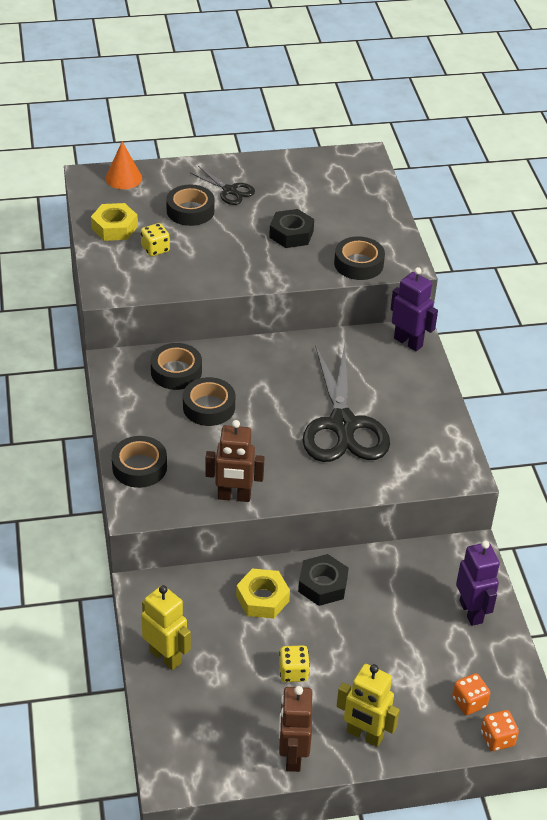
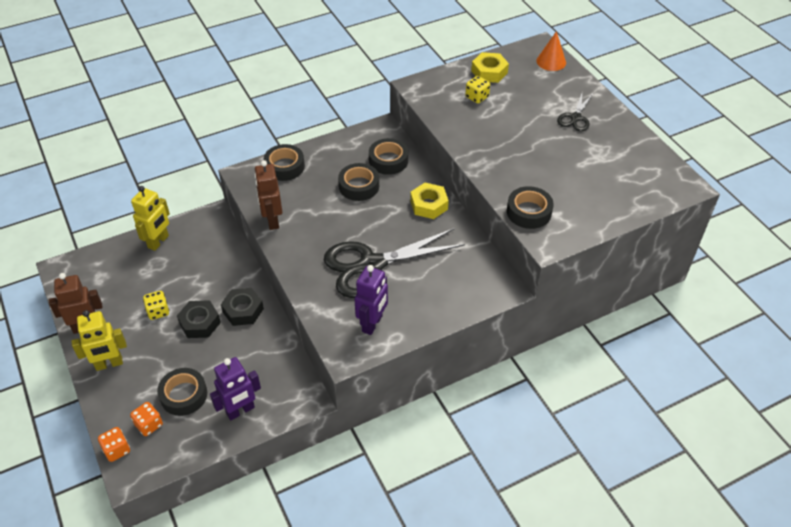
camera: 75 degrees right, 5 degrees up
(190, 211) = (535, 103): black tape -> black tape (184, 395)
(262, 598) = (221, 279): yellow nut -> yellow nut (429, 205)
(291, 234) = (542, 164): black nut -> black nut (200, 323)
(364, 735) = (109, 364): yellow robot -> yellow robot turned 120 degrees counterclockwise
(408, 342) = (492, 287): purple robot -> purple robot (372, 324)

